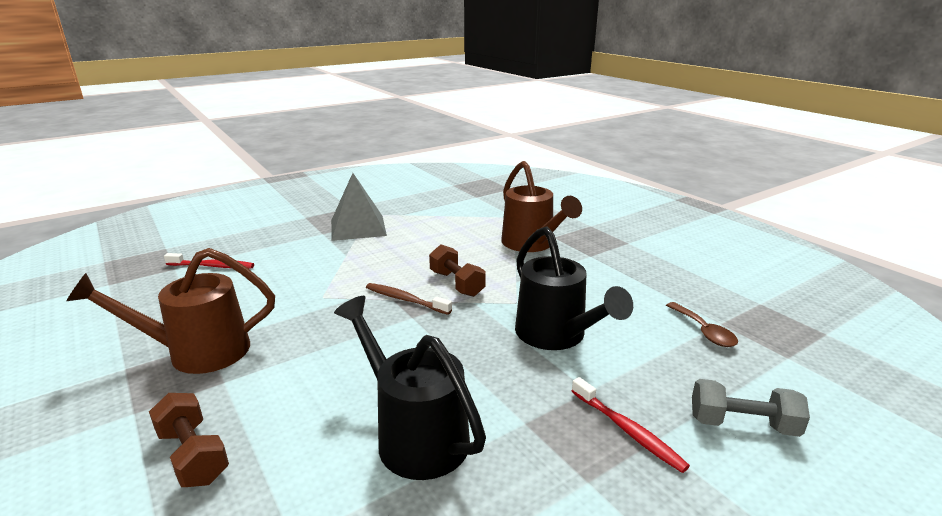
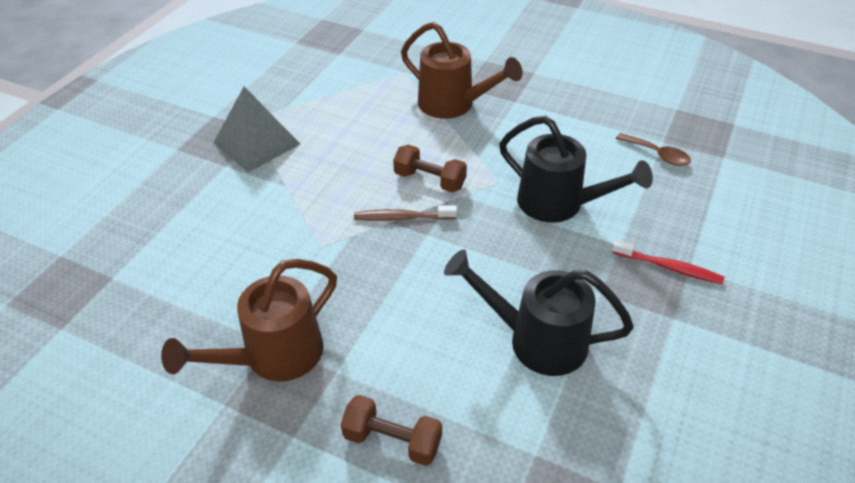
camera: 30 degrees left, 20 degrees up
(212, 266) = (154, 257): red toothbrush -> none
(742, 424) = (730, 229): grey dumbbell -> none

